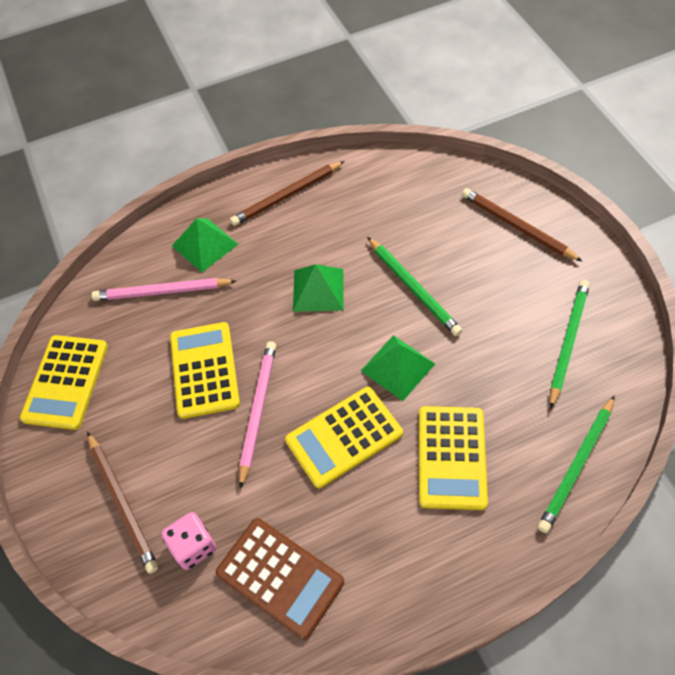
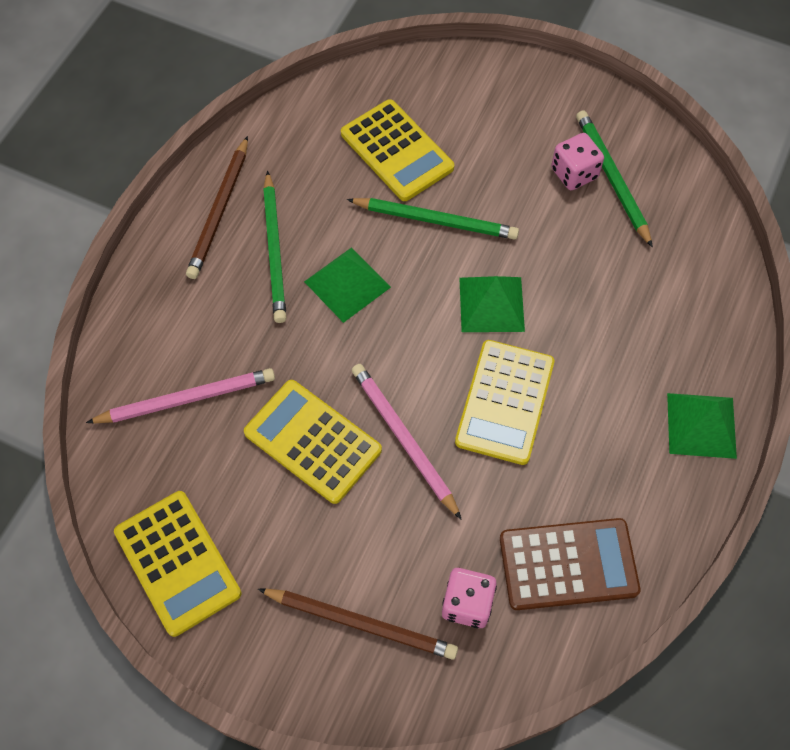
camera: 45 degrees left, 5 degrees up
(162, 292) = (186, 399): pink pencil -> pink pencil turned 150 degrees counterclockwise
(205, 245) = (182, 319): green pyramid -> green pyramid (701, 425)
(451, 457) = (610, 349): yellow calculator -> yellow calculator (396, 151)
(517, 227) = (474, 99): brown pencil -> none
(542, 320) = (574, 173): none -> pink dice
(577, 465) = (711, 280): green pencil -> green pencil (275, 250)

